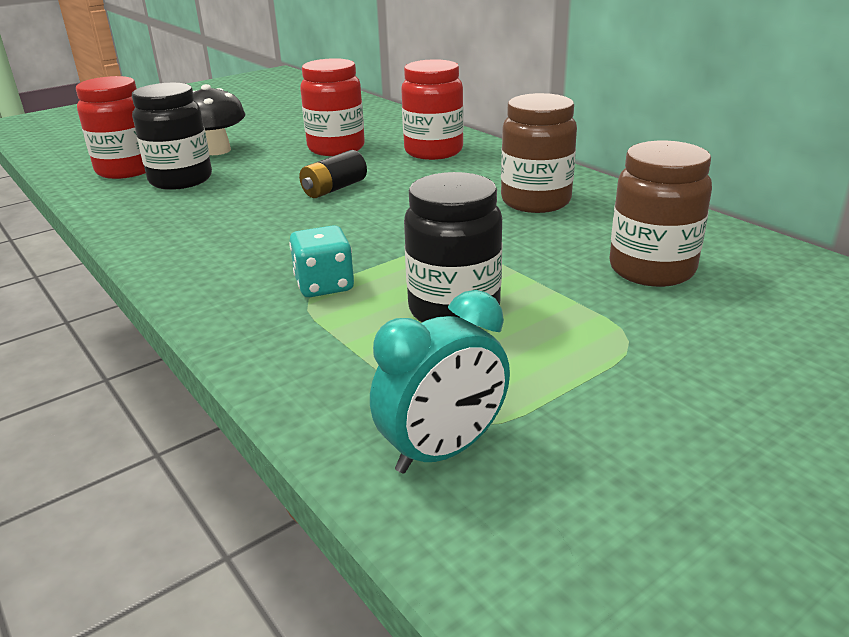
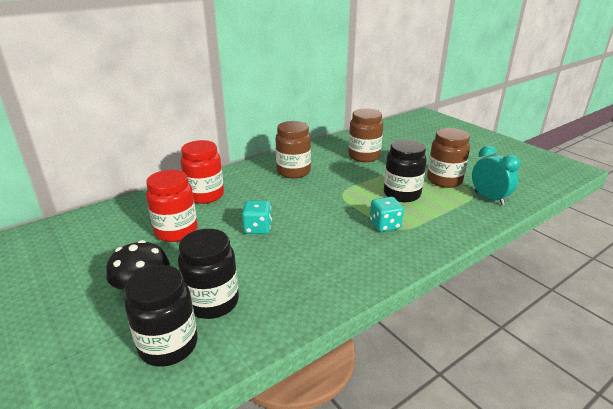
camera: 90 degrees left, 0 degrees up
(127, 170) = (168, 345): red jar -> black jar
(334, 189) = (257, 228): black battery -> turquoise dice
(545, 380) = (444, 180): none -> brown jar

